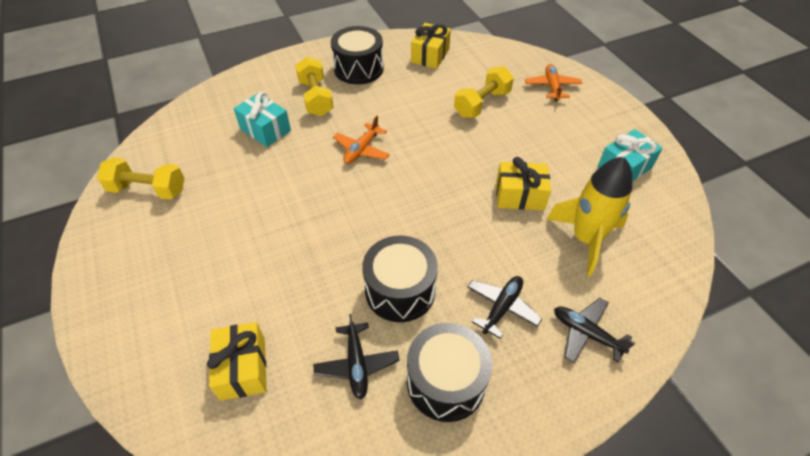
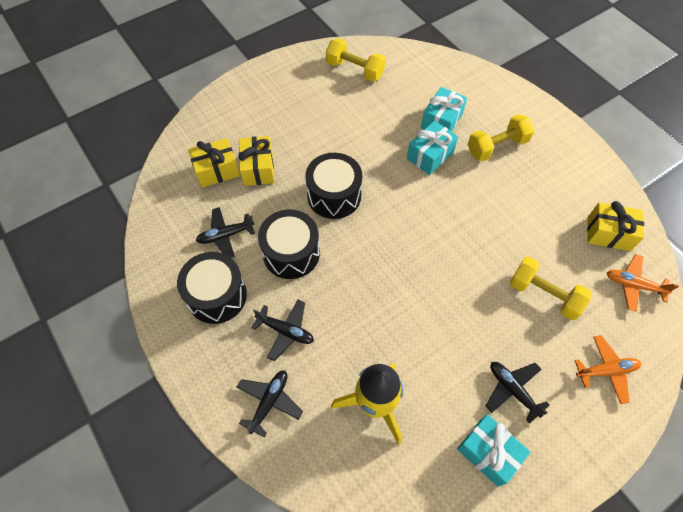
camera: 80 degrees right, 10 degrees up
(148, 190) = (355, 70): yellow dumbbell -> yellow dumbbell turned 60 degrees counterclockwise
(307, 147) = (430, 155): none -> turquoise gift
(358, 68) = (556, 172): black drum -> black drum (334, 196)
(361, 149) = (439, 197): orange plane -> orange plane (633, 285)
(519, 196) = (416, 340): yellow gift -> yellow gift (258, 168)
(569, 141) = (512, 390): none -> black plane

